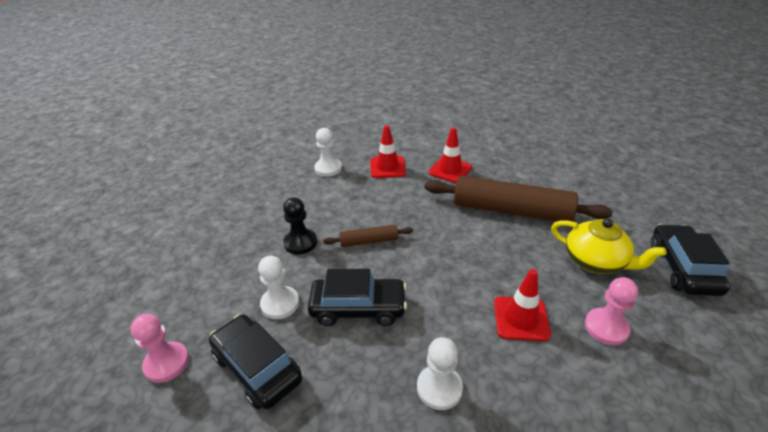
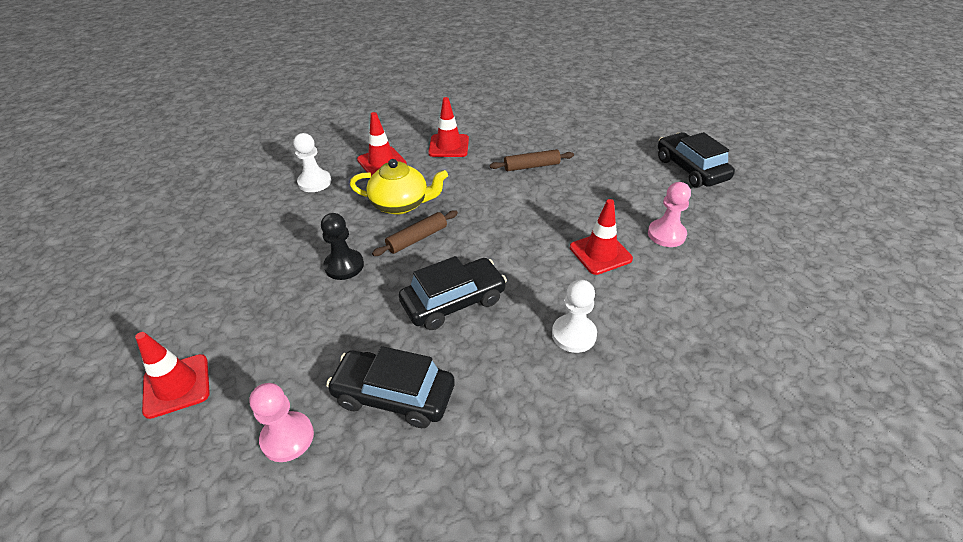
camera: 30 degrees left, 5 degrees up
(136, 288) = (176, 386): none -> red traffic cone
(280, 304) = (370, 330): white pawn -> none
(511, 210) = (531, 166): brown rolling pin -> brown rolling pin, size x0.47
(595, 261) = (627, 186): yellow teapot -> yellow teapot (401, 204)

